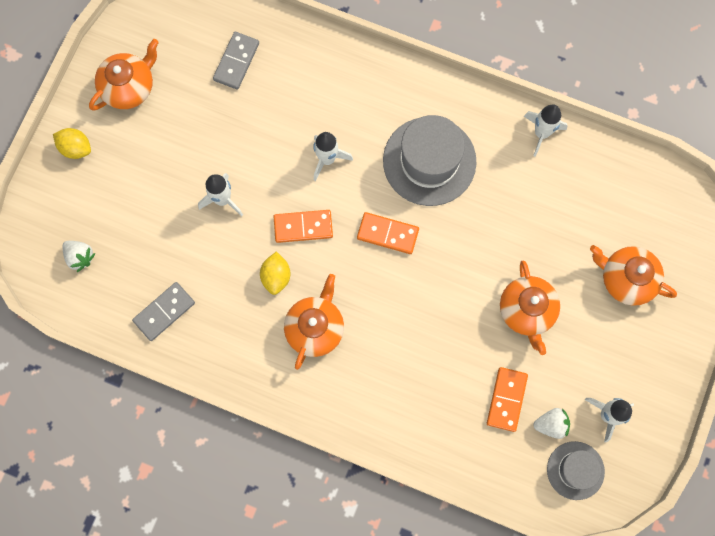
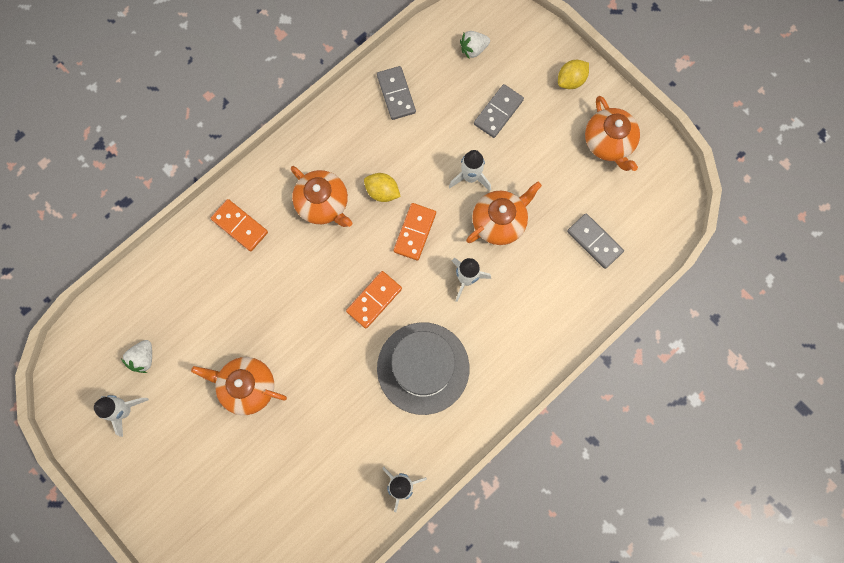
camera: 115 degrees right, 0 degrees up
(140, 203) = (498, 112): none -> grey domino
(506, 399) = (183, 331): orange domino -> orange domino (240, 226)
(575, 470) = (96, 359): grey hat -> none
(626, 279) = (229, 492): orange teapot -> orange teapot (499, 222)

